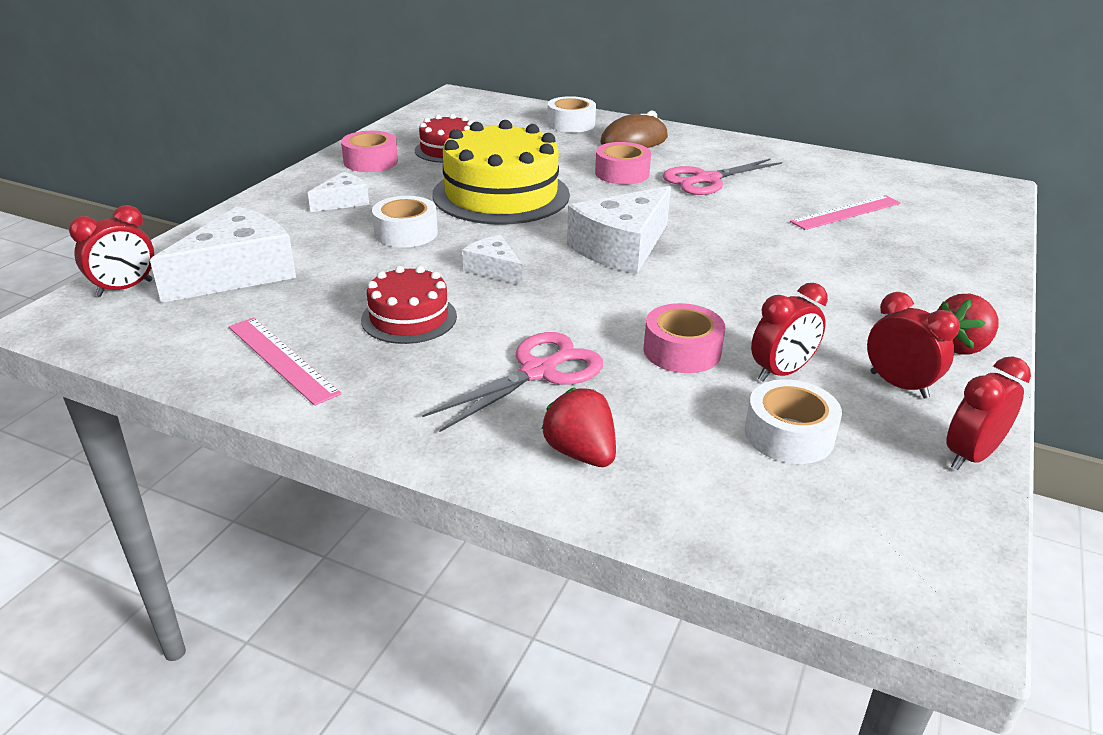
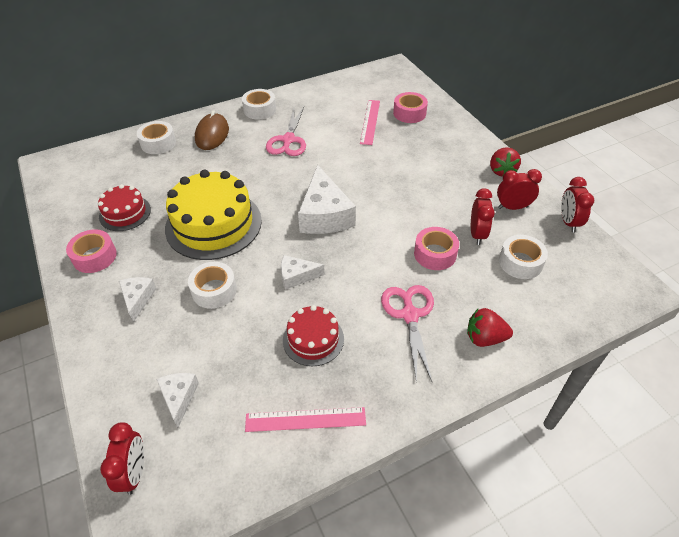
camera: 50 degrees left, 15 degrees up
(238, 273) = (179, 398): white cheese -> white cheese, size x0.53
(622, 173) = (245, 164): pink tape -> pink tape (409, 113)
(724, 146) = (259, 110): none -> white tape

